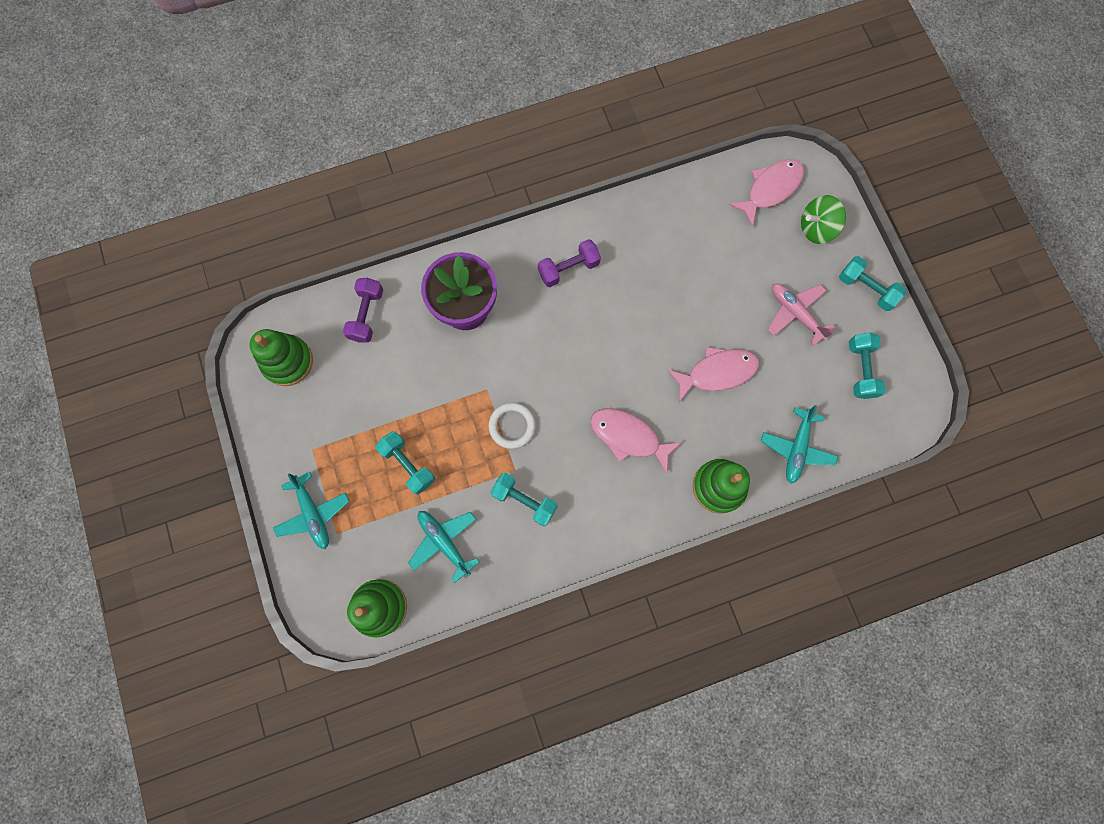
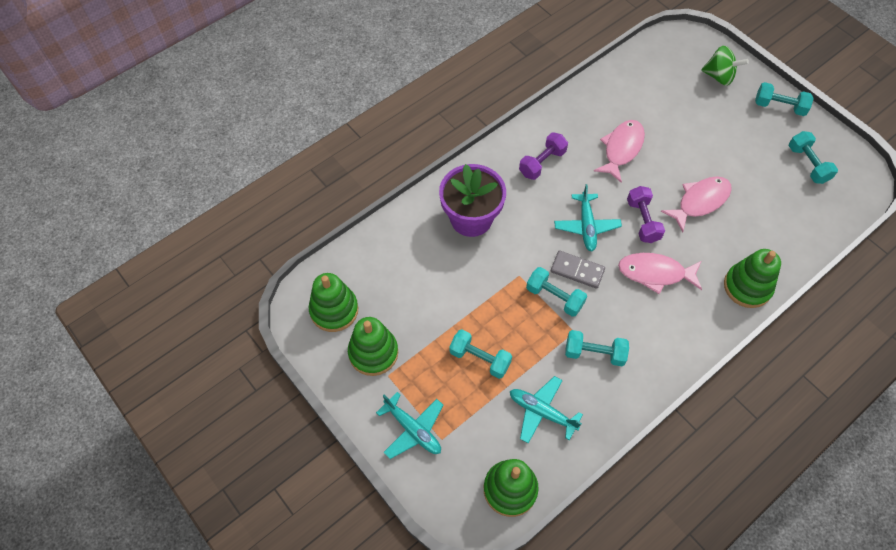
camera: 20 degrees left, 15 degrees down
(307, 420) = (373, 353): none -> green stacking toy
(366, 315) = (388, 250): purple dumbbell -> purple dumbbell (642, 221)
(512, 426) = (554, 297): white ring -> turquoise dumbbell
(548, 405) = (577, 271): none -> grey domino
(770, 189) = (670, 60): pink fish -> pink fish (621, 149)
(795, 313) = (736, 140): pink plane -> none
(796, 448) = (792, 237): turquoise plane -> turquoise plane (586, 226)
(816, 228) = (719, 76): green spinning top -> green spinning top turned 120 degrees counterclockwise

